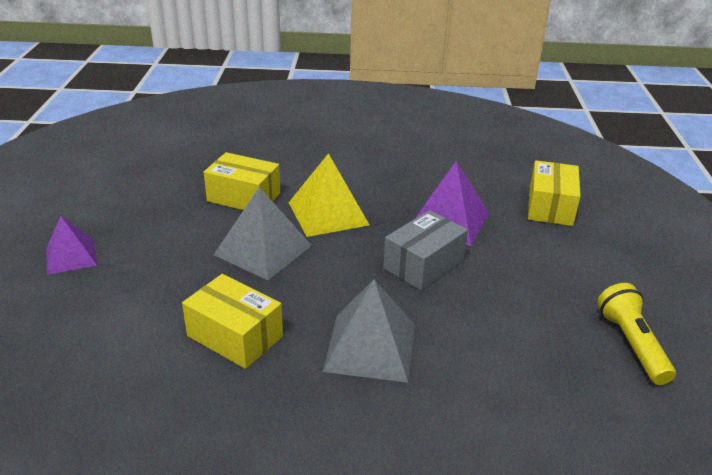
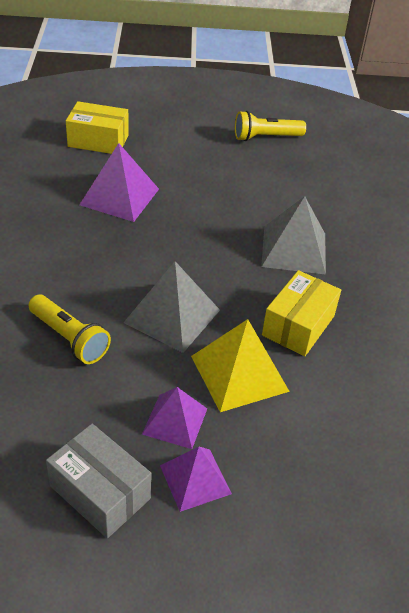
camera: 95 degrees left, 10 degrees up
(135, 248) = (175, 421): none -> purple pyramid
(244, 197) = (69, 338): yellow box -> yellow flashlight
(328, 213) = (106, 272): yellow pyramid -> yellow pyramid (239, 373)
(423, 264) = (187, 216): grey box -> grey box (100, 492)

